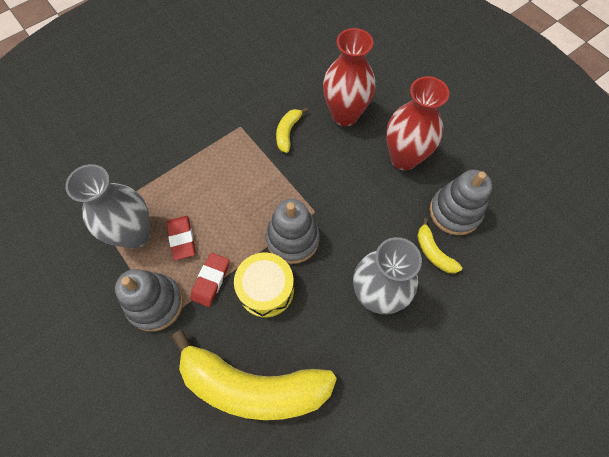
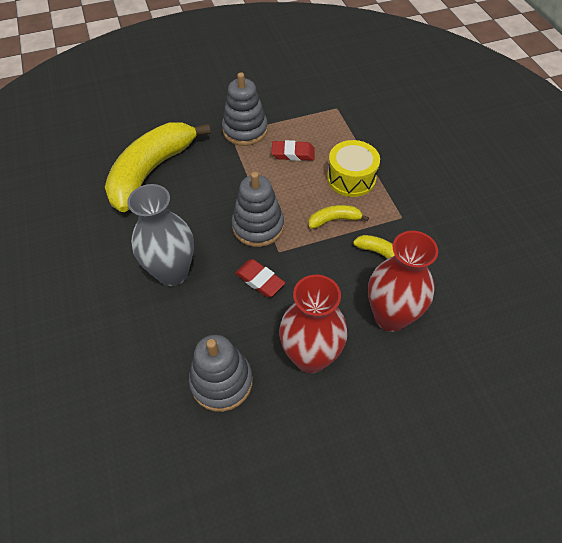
camera: 110 degrees right, 10 degrees down
(135, 234) = (310, 127): grey vase -> none
(211, 280) = (247, 164): red eraser -> red eraser (259, 280)
(266, 289) = (221, 196): yellow drum -> yellow drum (351, 178)
(433, 252) = (188, 339): yellow banana -> yellow banana (334, 220)

